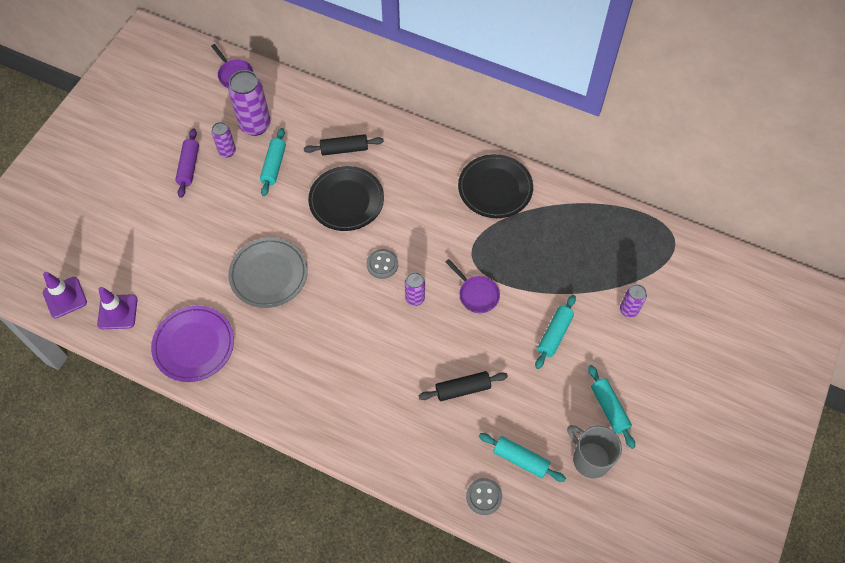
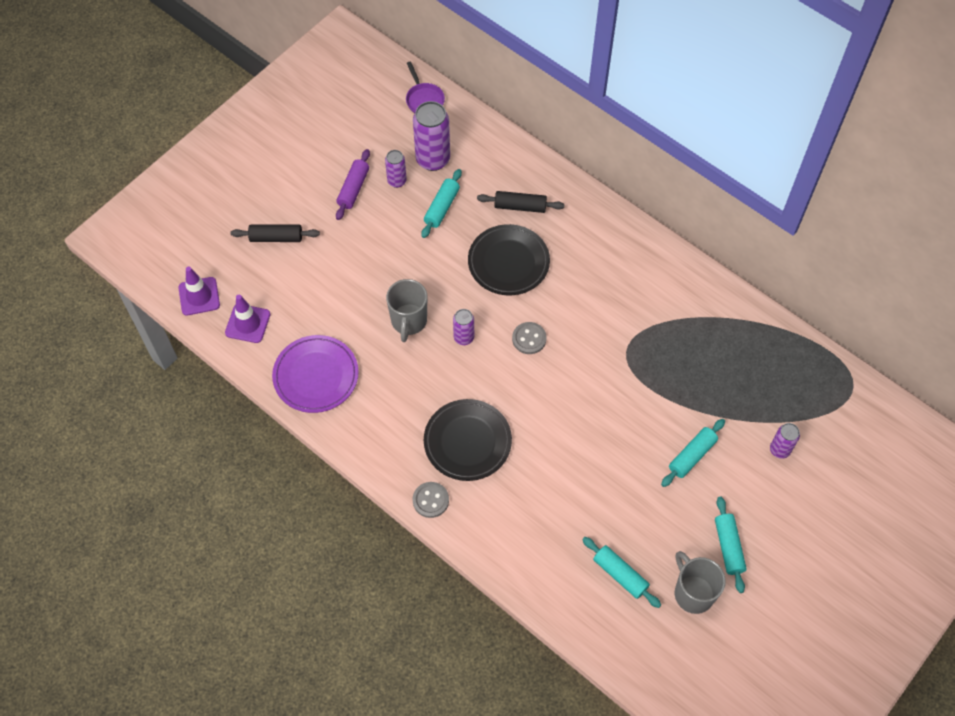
camera: 15 degrees right, 0 degrees up
(268, 274) = (408, 321): grey plate -> grey mug
(415, 298) = (554, 382): purple can -> purple can (464, 338)
(462, 389) = (579, 488): black rolling pin -> black rolling pin (276, 238)
(476, 294) = (620, 394): purple pan -> none
(484, 497) = (571, 602): grey button -> grey button (430, 500)
(495, 188) = (671, 285): black plate -> black plate (467, 442)

